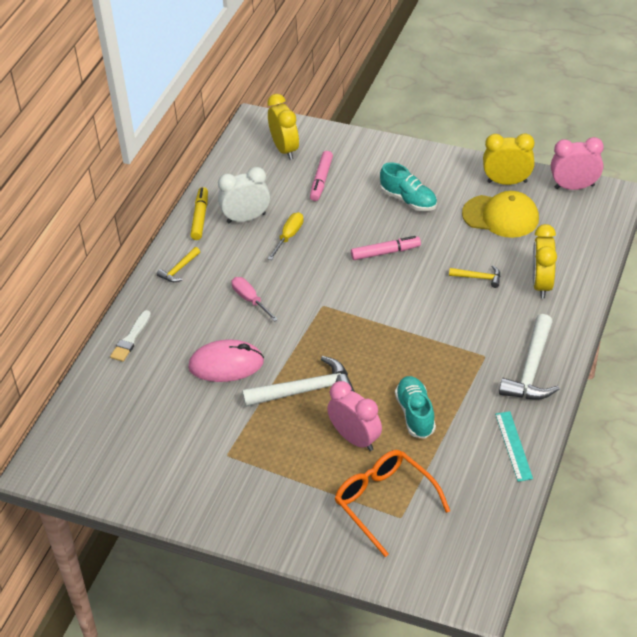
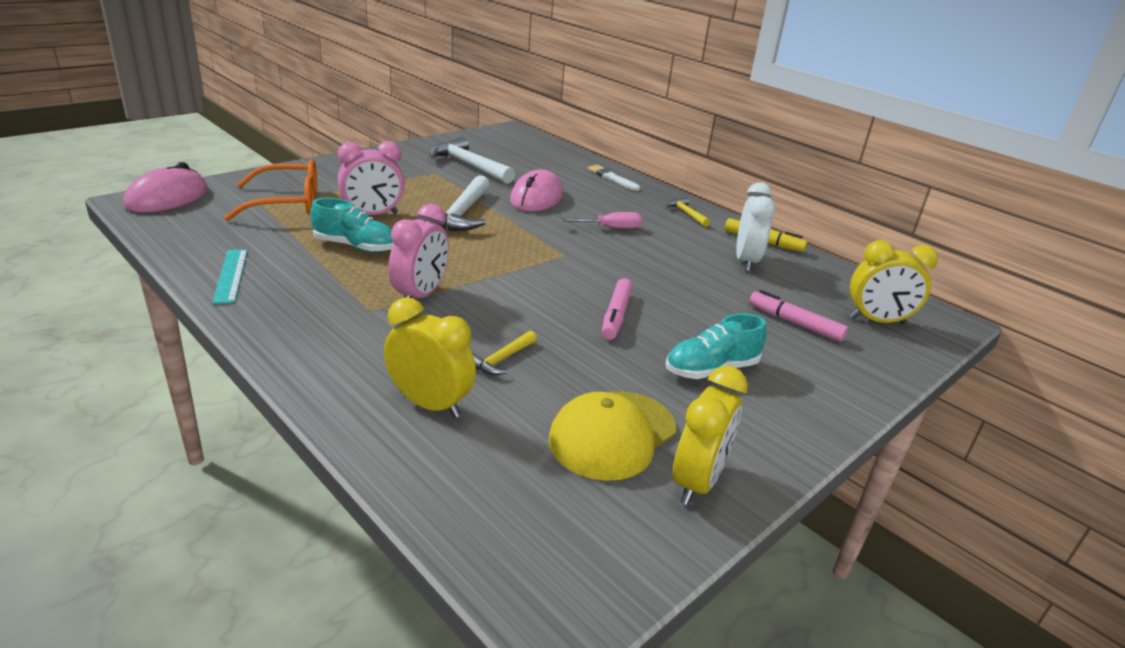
camera: 110 degrees right, 15 degrees down
(289, 236) = (695, 272): yellow screwdriver -> none
(448, 583) = (167, 198): none -> pink mouse
(513, 446) = (231, 275): turquoise ruler -> turquoise ruler turned 60 degrees clockwise
(531, 369) = (304, 329): white hammer -> white hammer (468, 165)
(574, 187) = (628, 566): pink clock -> pink clock (420, 295)

